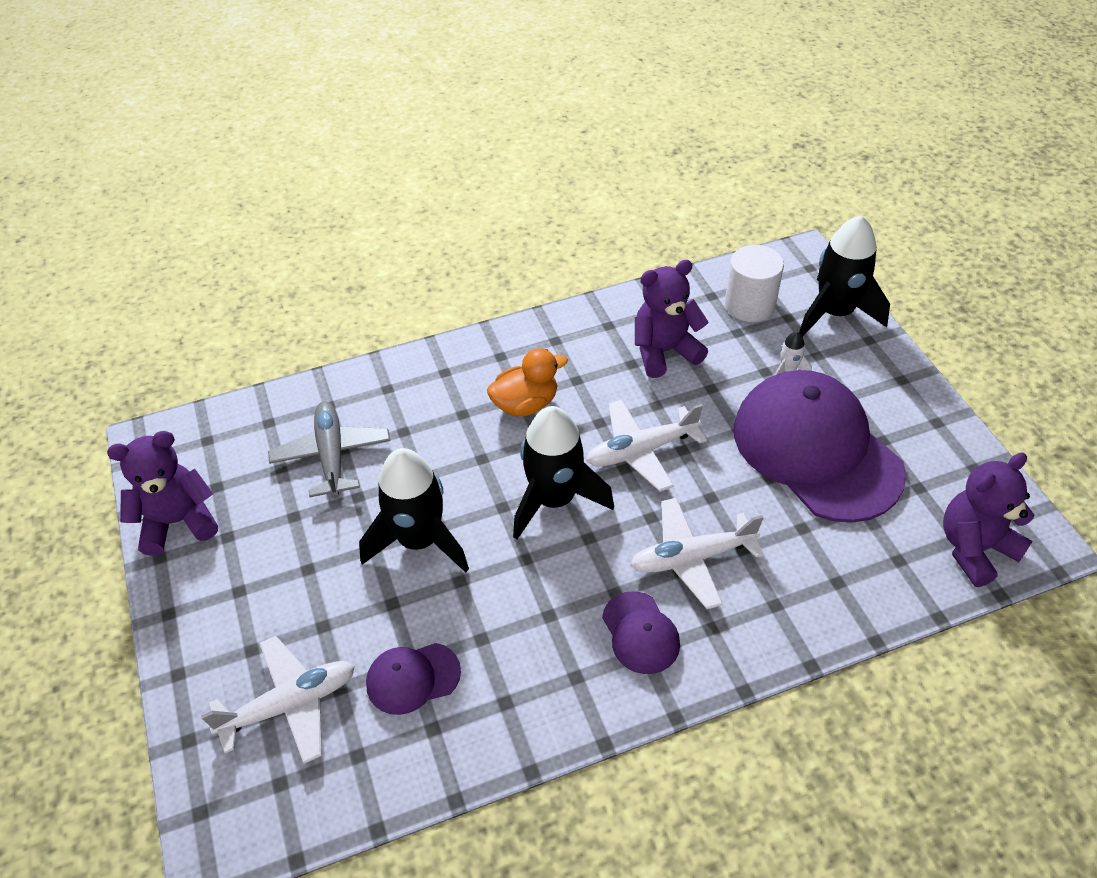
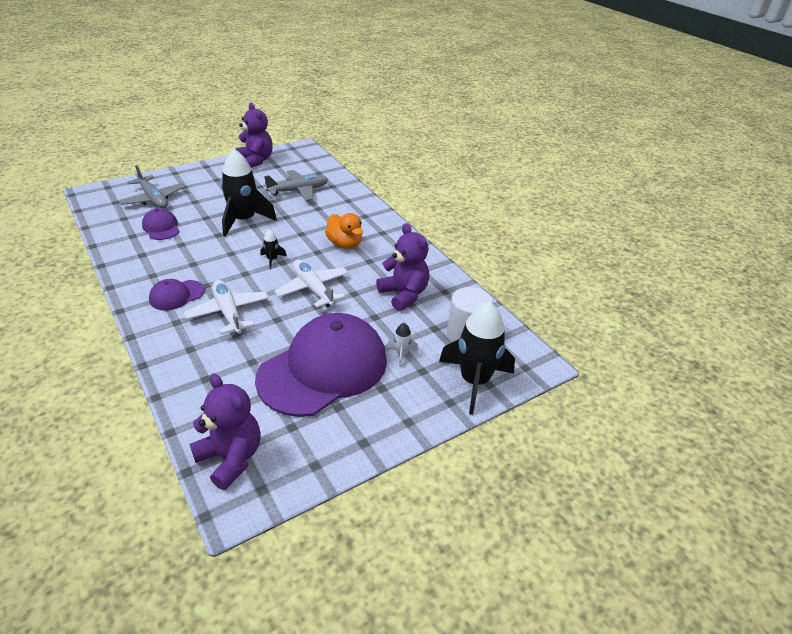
camera: 75 degrees right, 10 degrees down
(290, 704) = (153, 199): white plane -> grey plane
(554, 500) = (272, 259): black rocket -> black rocket, size x0.43

